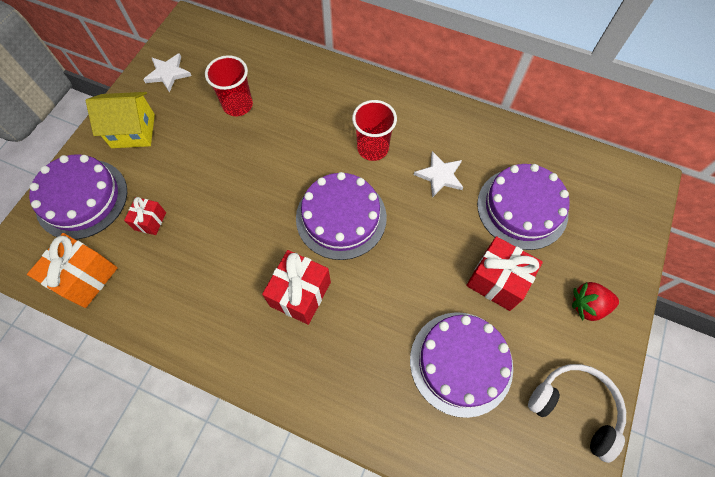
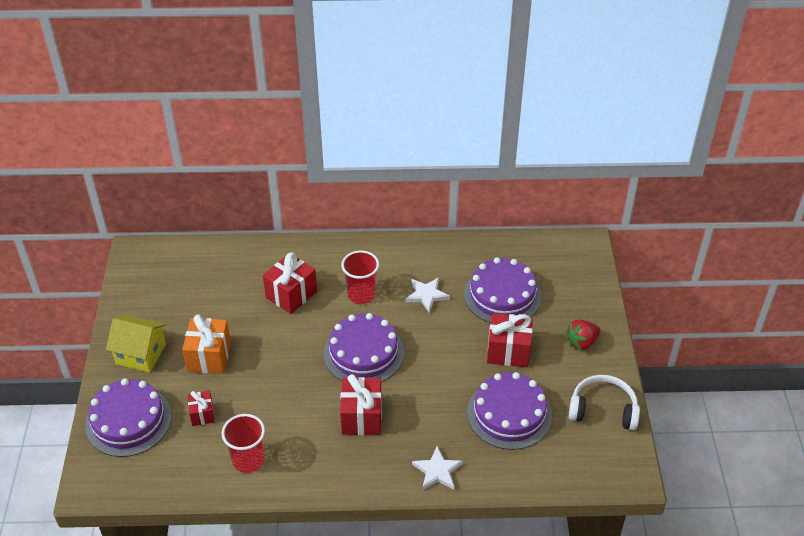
camera: 25 degrees left, 20 degrees down
(85, 277) = (172, 474): orange gift -> orange gift (209, 357)
(133, 131) = (141, 354): yellow house -> yellow house turned 45 degrees clockwise
(168, 73) = (143, 299): white star -> white star (437, 471)
(238, 105) = (224, 302): red cup -> red cup (248, 460)
(304, 121) = (291, 294): none -> red gift

